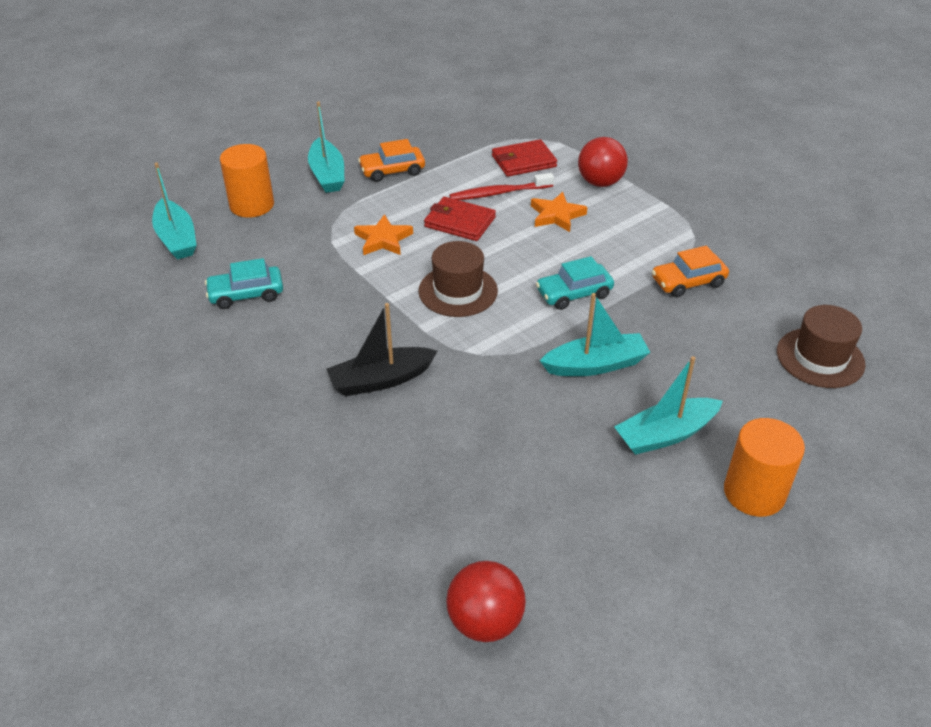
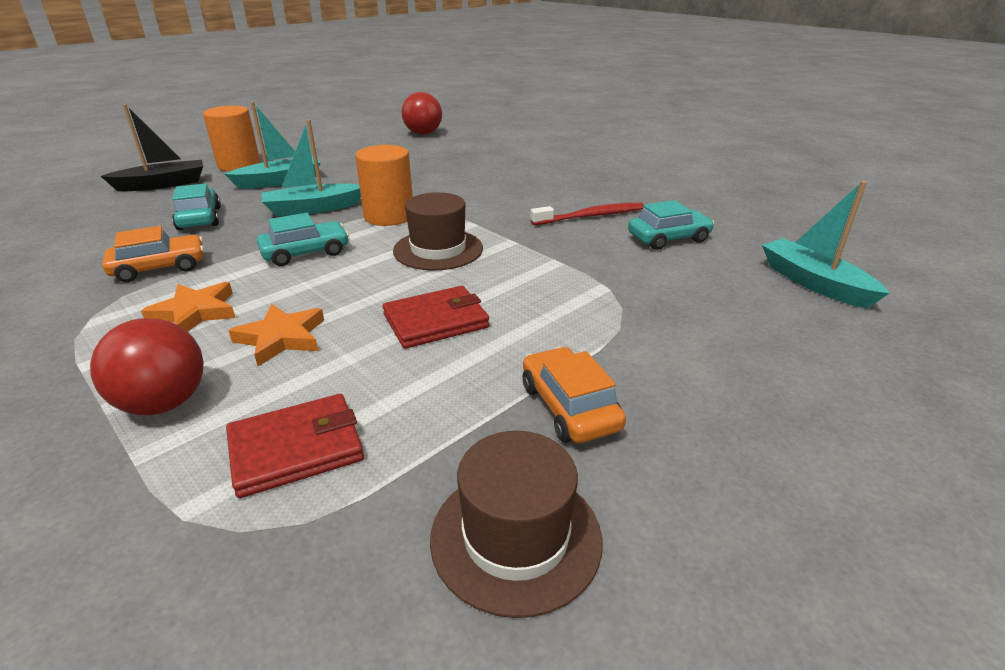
camera: 175 degrees right, 10 degrees down
(252, 205) = (765, 330): orange cylinder -> orange cylinder (389, 216)
(327, 175) = (687, 391): turquoise boat -> none
(381, 380) = (503, 195): black boat -> black boat (162, 184)
(383, 239) = (541, 294): orange star -> orange star (195, 312)
(392, 171) = (569, 407): orange car -> orange car turned 90 degrees counterclockwise
(459, 222) = (436, 321): red wallet -> red wallet turned 45 degrees counterclockwise
(499, 193) = (366, 371): red toothbrush -> red toothbrush (590, 216)
(708, 353) = (199, 218): none -> turquoise car
(820, 358) = (94, 219): brown hat -> brown hat (516, 537)

